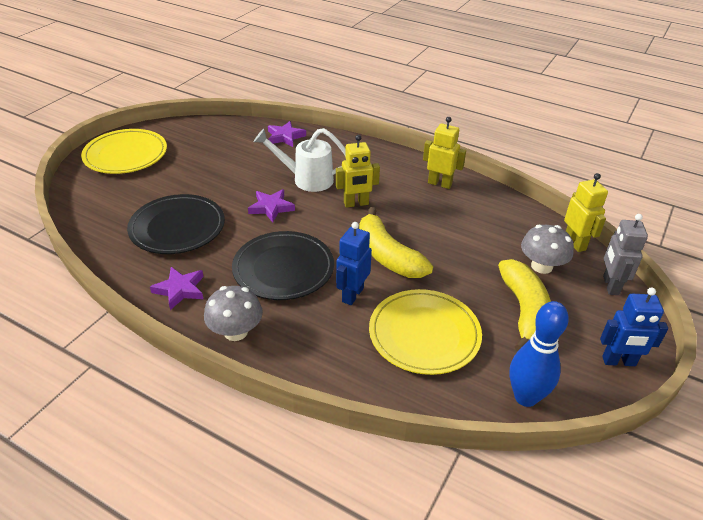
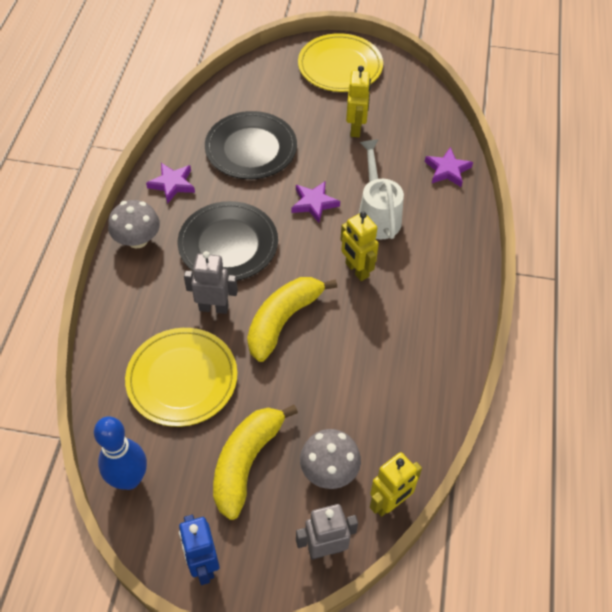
camera: 70 degrees right, 15 degrees up
(352, 295) = (214, 307): blue robot -> grey robot
(439, 183) = (438, 338): yellow robot -> yellow robot (356, 128)
(524, 311) = (246, 462): yellow banana -> yellow banana turned 135 degrees clockwise

